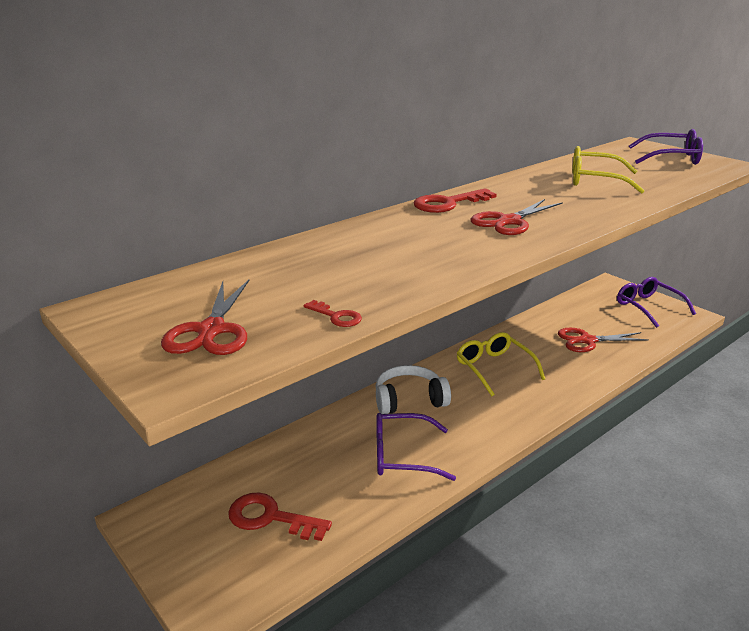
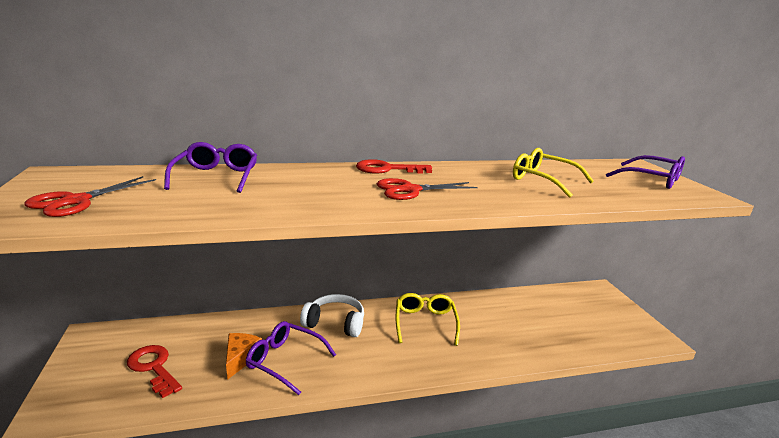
camera: 25 degrees right, 5 degrees down
(336, 316) = (160, 215): red key -> none
(354, 471) = (240, 358): none -> orange cheese
(587, 341) = (530, 328): red scissors -> none
(648, 307) = (619, 319): purple glasses -> purple glasses (216, 177)

